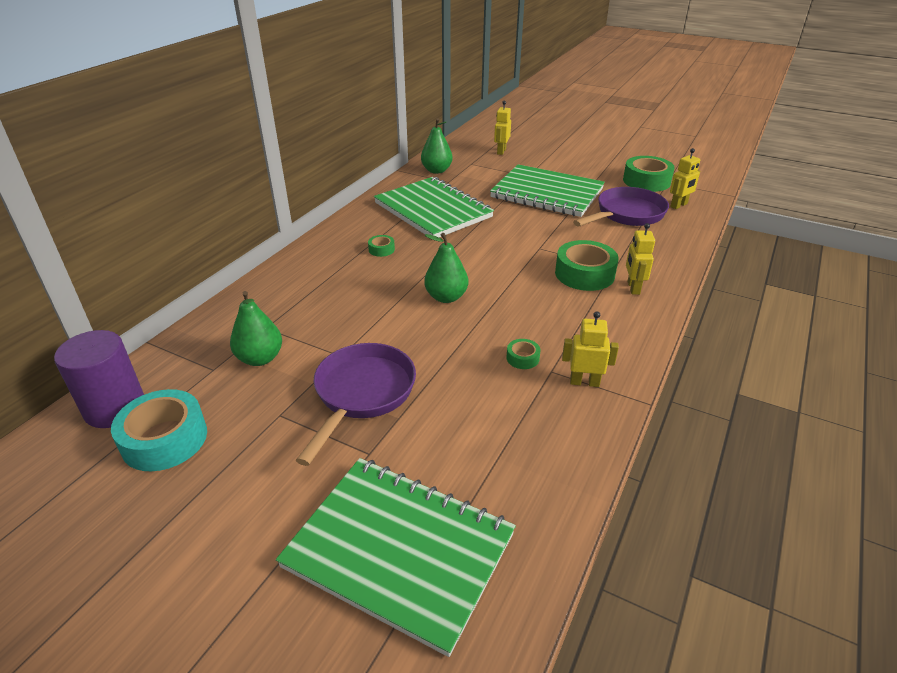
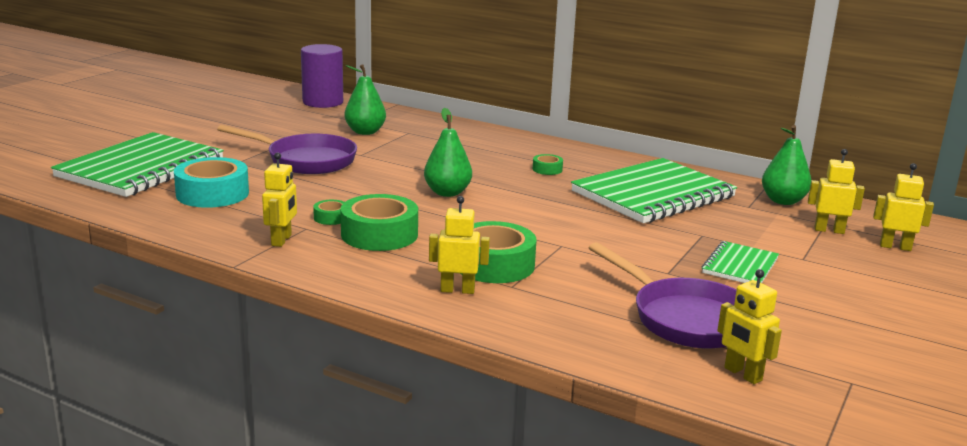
camera: 90 degrees right, 15 degrees down
(164, 439) = (284, 114): turquoise tape -> turquoise tape (212, 194)
(482, 164) = (829, 230): none -> yellow robot
(547, 193) = (740, 266): green notebook -> green notebook, size x0.49
(646, 181) = (843, 360): green tape -> green tape (379, 234)

